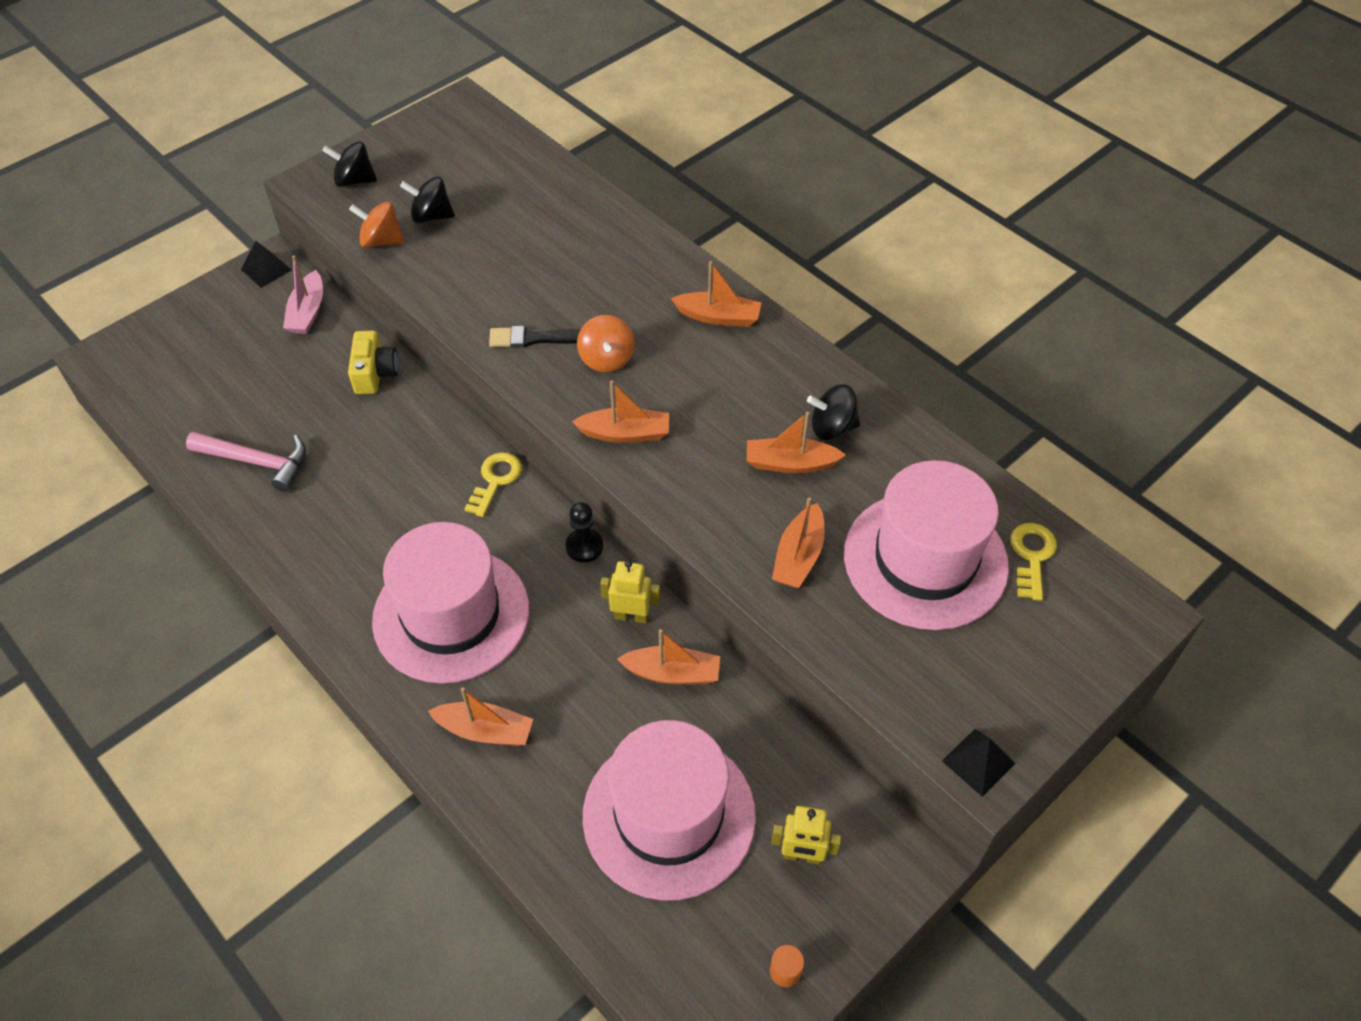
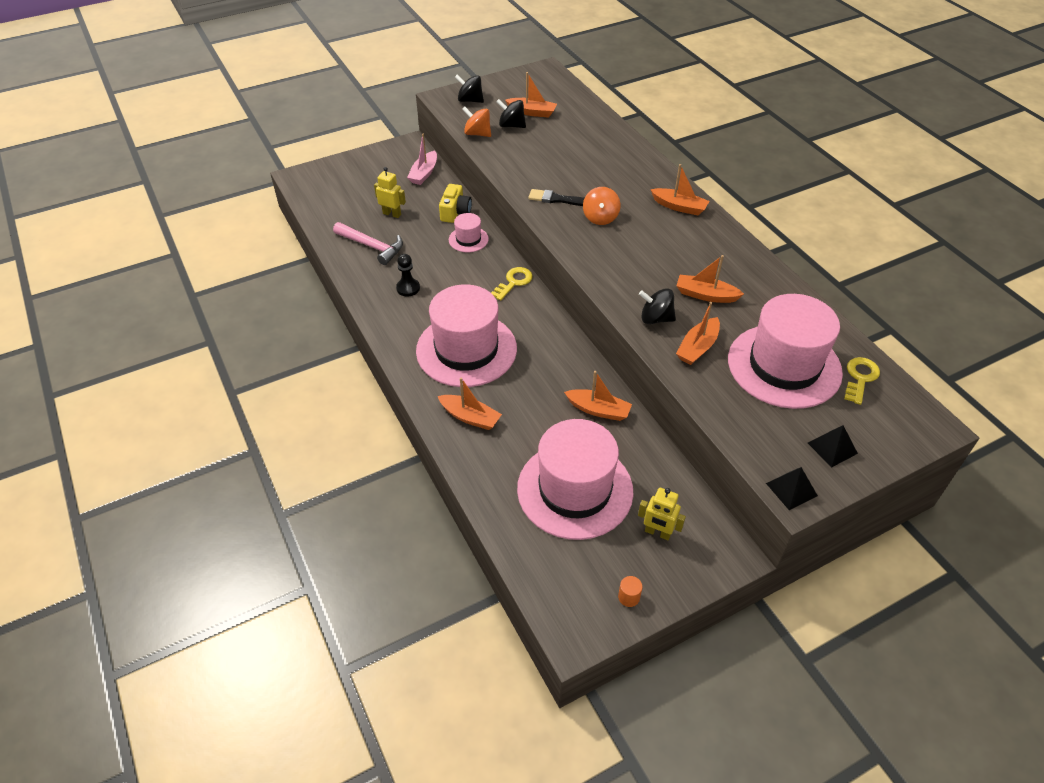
camera: 15 degrees right, 5 degrees down
(266, 269) = (406, 147): black pyramid -> black pyramid (832, 448)
(407, 418) = (468, 239): none -> pink hat
(584, 546) = (560, 328): black pawn -> black pawn (408, 288)
(625, 433) = (601, 260): orange boat -> orange boat (532, 112)
(631, 616) = (580, 373): yellow robot -> yellow robot (392, 214)
(832, 427) = (739, 280): black spinning top -> black spinning top (655, 318)

